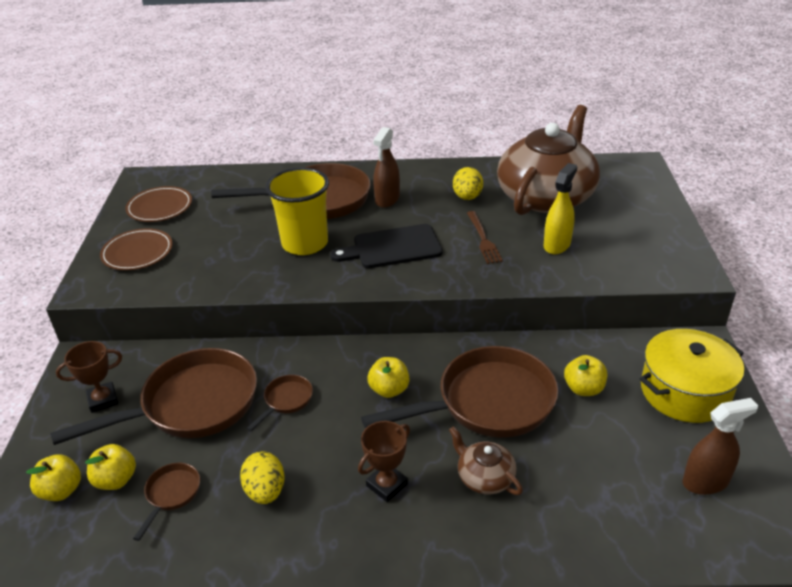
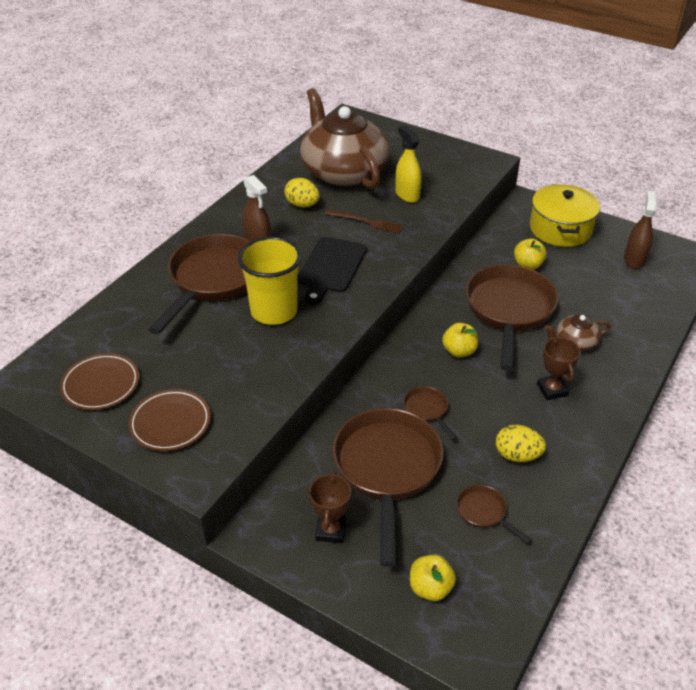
camera: 60 degrees left, 5 degrees up
(116, 480) = (443, 545): yellow apple -> none

